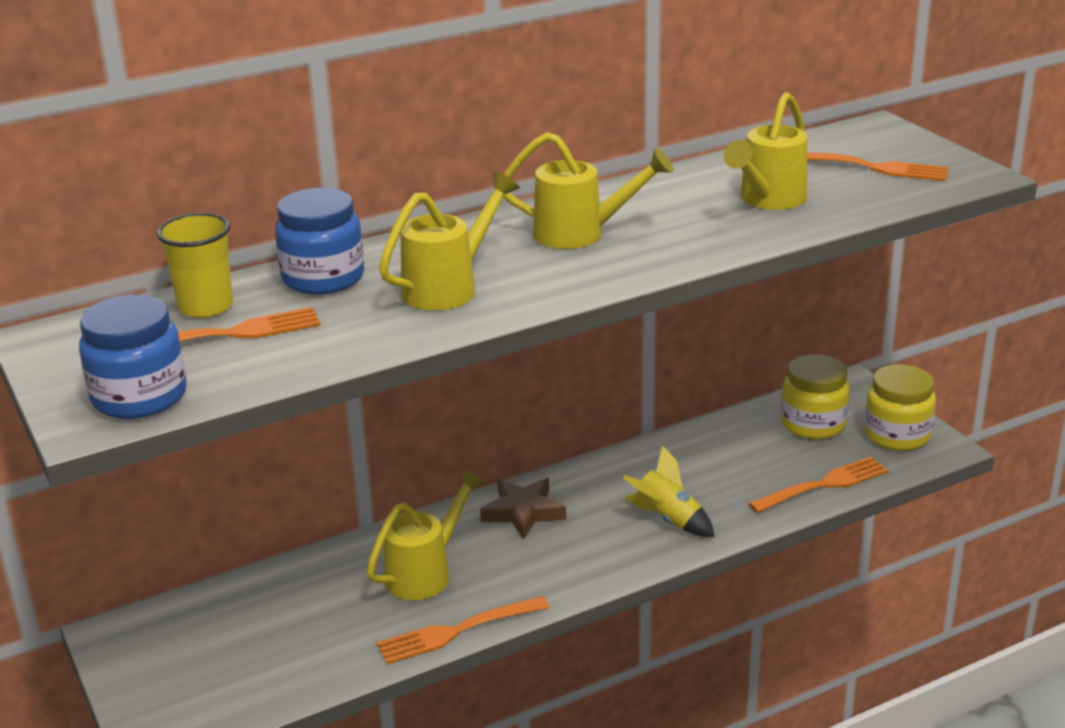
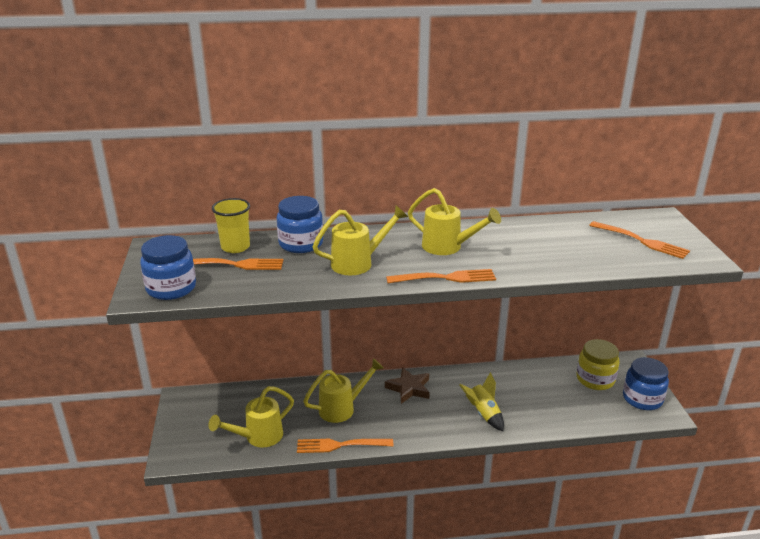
camera: 20 degrees right, 0 degrees up
(767, 200) = (566, 249): yellow watering can -> yellow watering can (258, 437)
(823, 485) = (582, 417): orange fork -> orange fork (445, 278)
(897, 435) = (642, 399): yellow jar -> blue jar

